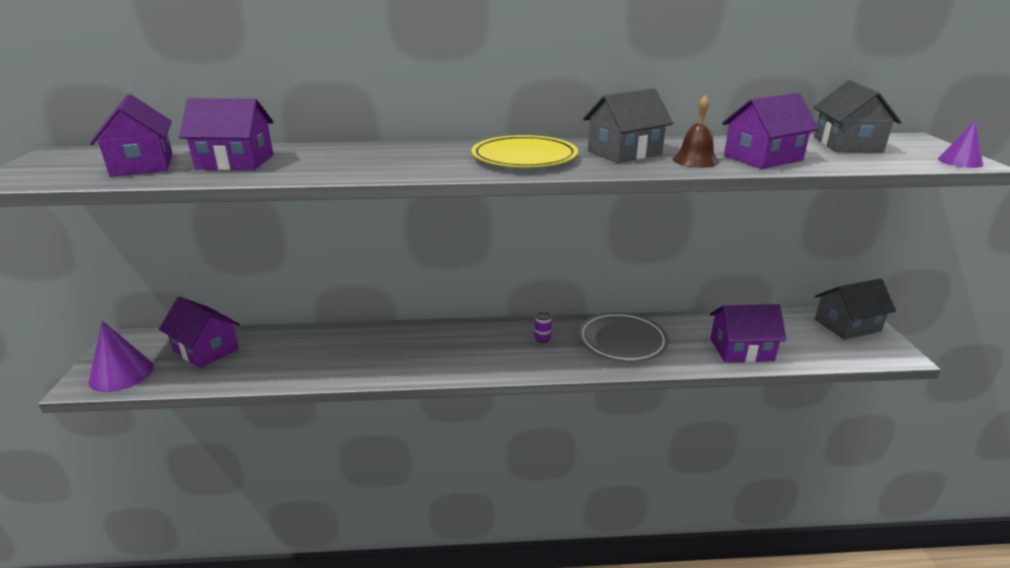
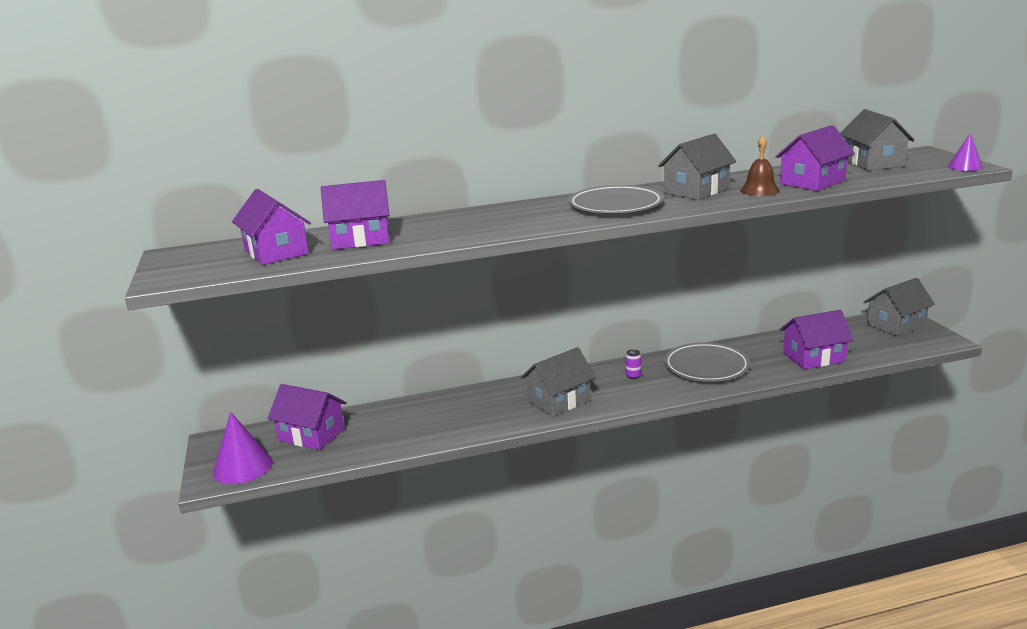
camera: 10 degrees left, 5 degrees down
(454, 355) = (559, 401): none -> grey house
(524, 158) = (615, 205): yellow plate -> grey plate

